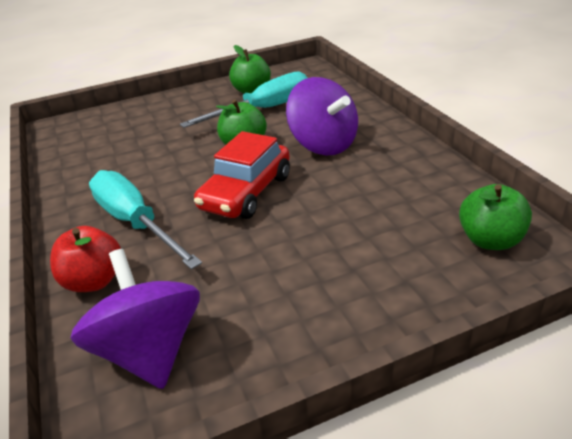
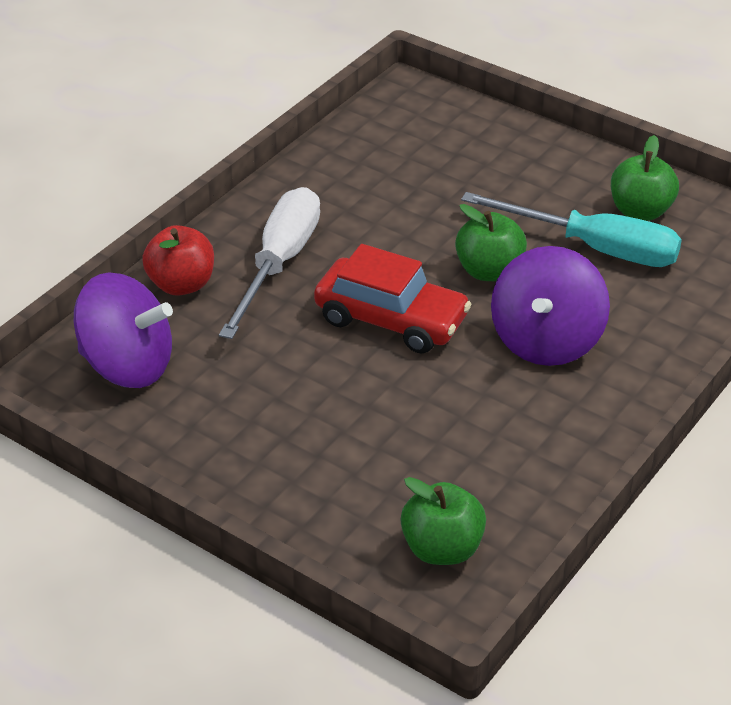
camera: 55 degrees right, 5 degrees up
(136, 223) = (279, 264): turquoise screwdriver -> white screwdriver
(150, 350) = (127, 366): purple spinning top -> purple spinning top turned 75 degrees clockwise
(246, 192) = (391, 319): red car -> red car turned 150 degrees counterclockwise

